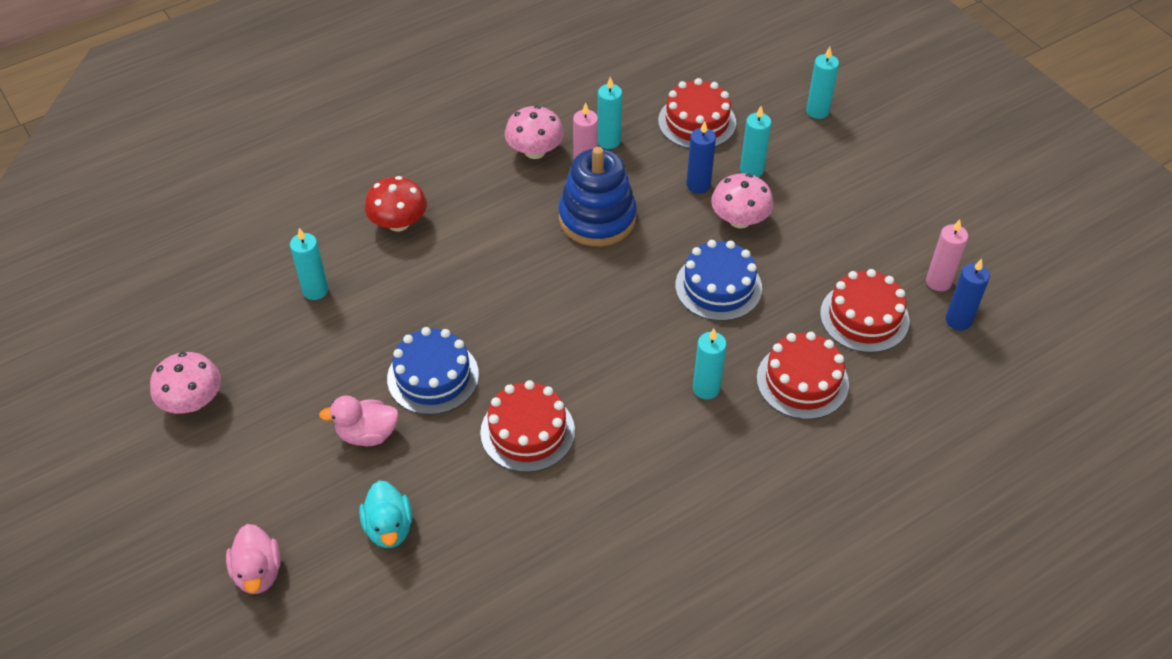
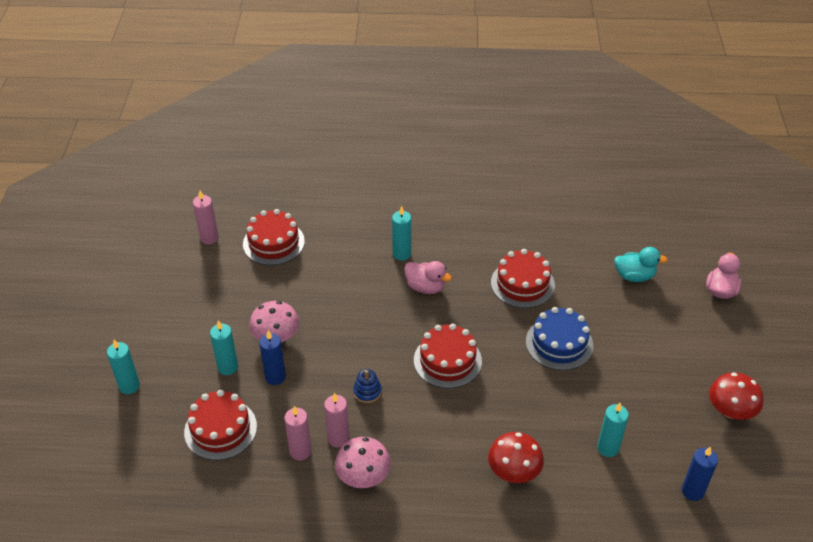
camera: 145 degrees left, 5 degrees down
(192, 401) = (730, 410): pink mushroom -> red mushroom
(367, 434) = (621, 330): pink duck -> pink duck (425, 287)
(389, 528) = (634, 276): turquoise duck -> turquoise duck turned 75 degrees clockwise
(597, 218) = (367, 392): blue stacking toy -> blue stacking toy, size x0.43
(609, 141) = (300, 451): turquoise candle -> pink candle
(718, 287) = (336, 303): blue cake -> none
(802, 381) = (345, 231): red cake -> red cake (447, 360)
(958, 320) = (227, 215): blue candle -> blue candle (692, 491)

